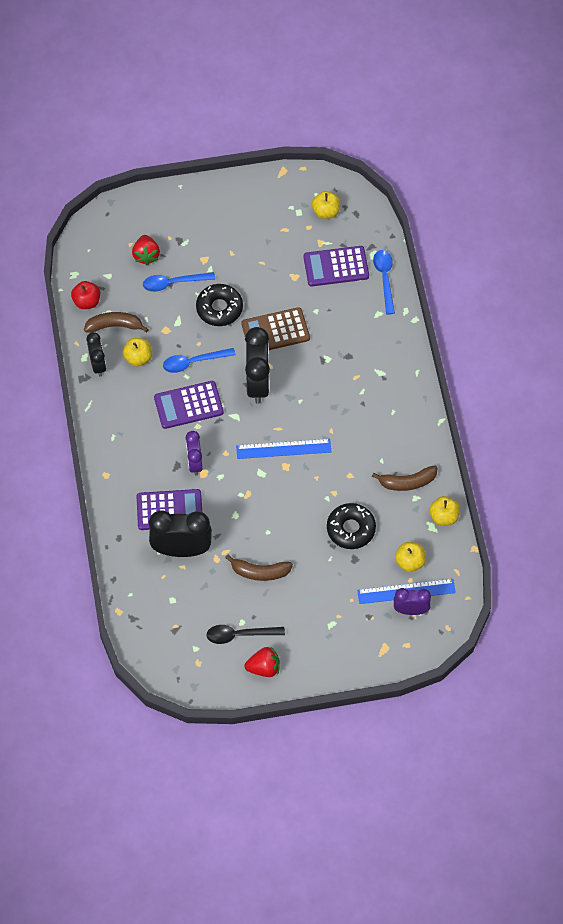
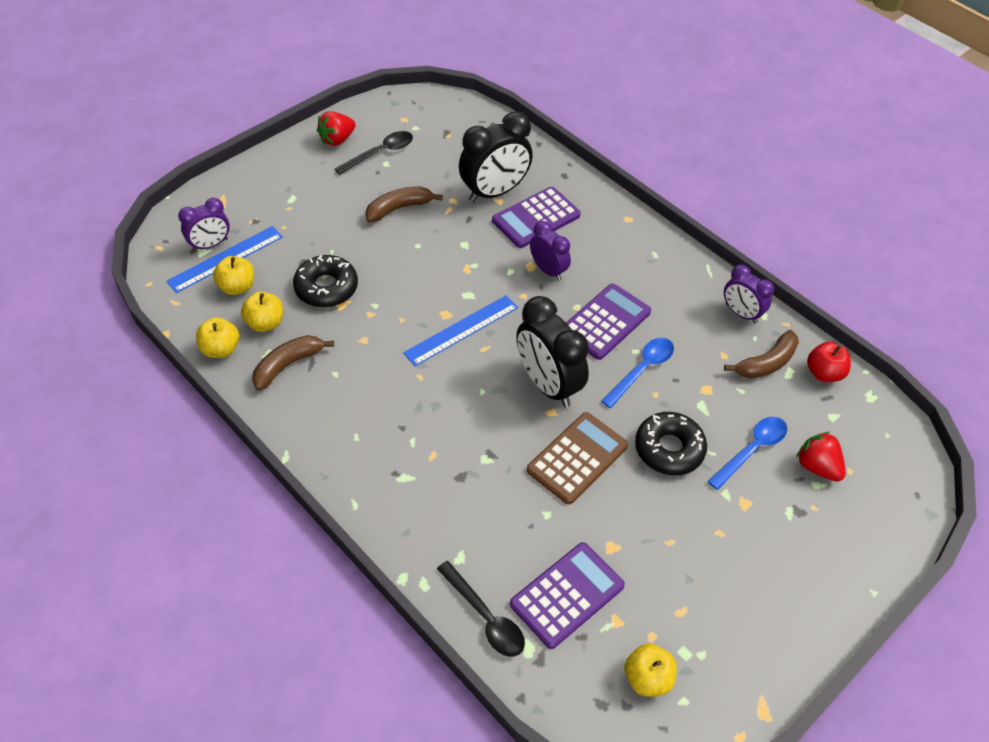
camera: 145 degrees right, 10 degrees down
(98, 365) = (741, 313): black clock -> purple clock
(138, 358) = (706, 342): yellow apple -> yellow apple (265, 323)
(384, 279) = (485, 617): blue spoon -> black spoon

